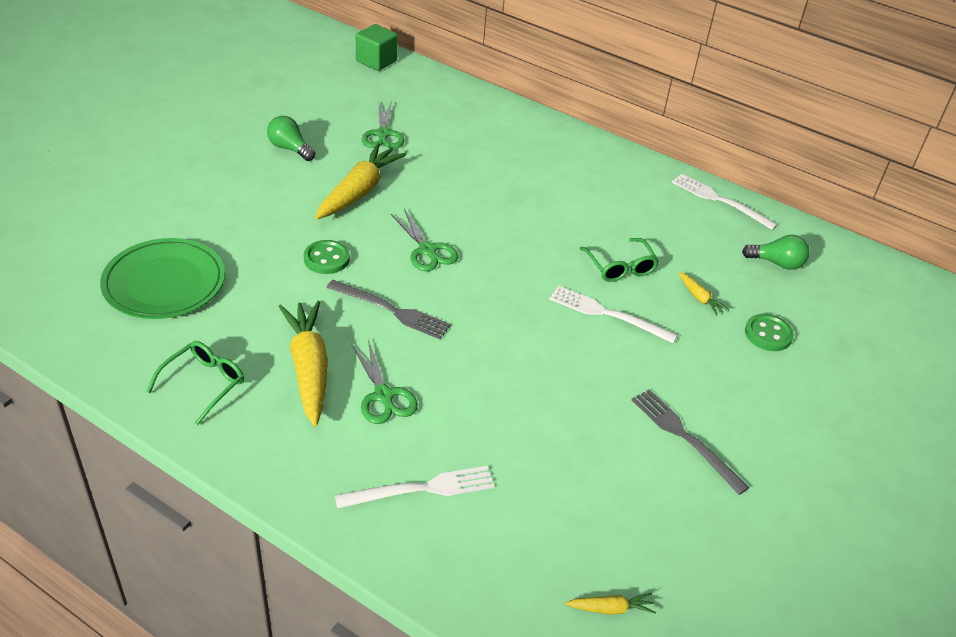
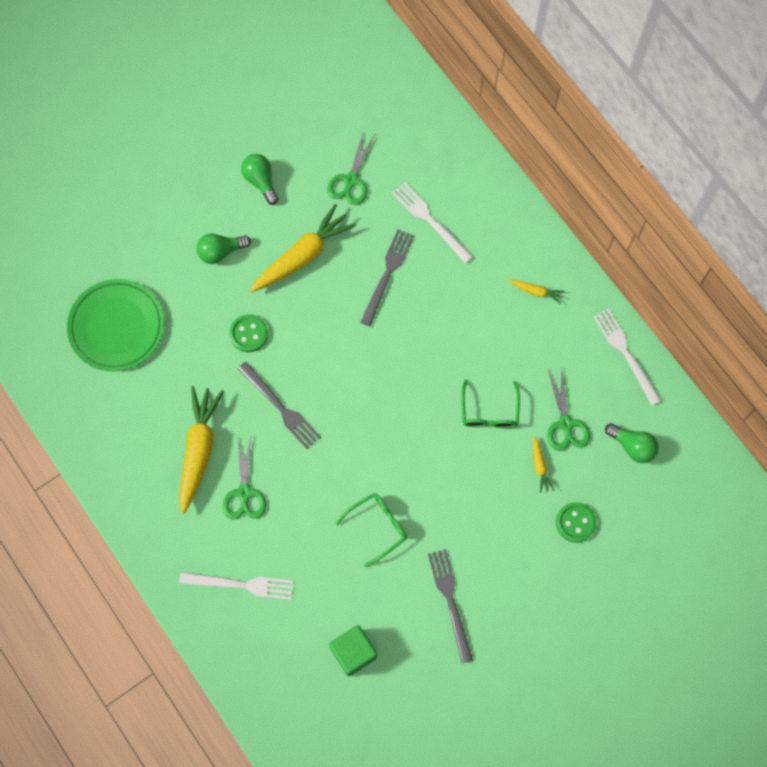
camera: 25 degrees right, 30 degrees up
(204, 384) = (120, 442): green glasses -> green glasses (377, 526)
(267, 203) = (221, 251): none -> green light bulb
(376, 61) = (384, 62): green cube -> green cube (353, 652)
(427, 250) = (334, 346): green scissors -> green scissors (565, 424)
(454, 189) = (387, 274): none -> grey fork
(607, 314) = (452, 461): white fork -> white fork (430, 220)
(610, 608) = (327, 718): yellow carrot -> yellow carrot (536, 292)

